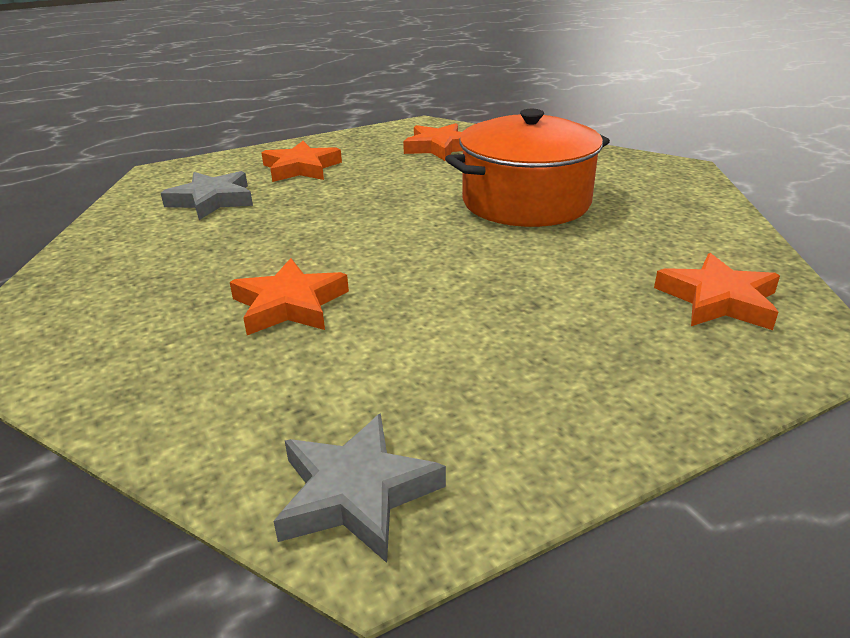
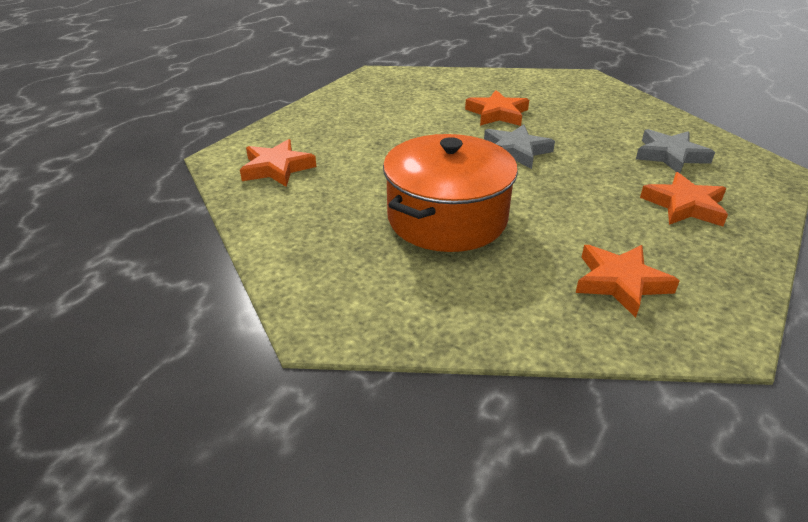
camera: 150 degrees right, 5 degrees up
(356, 493) = (391, 78): grey star -> grey star (515, 151)

